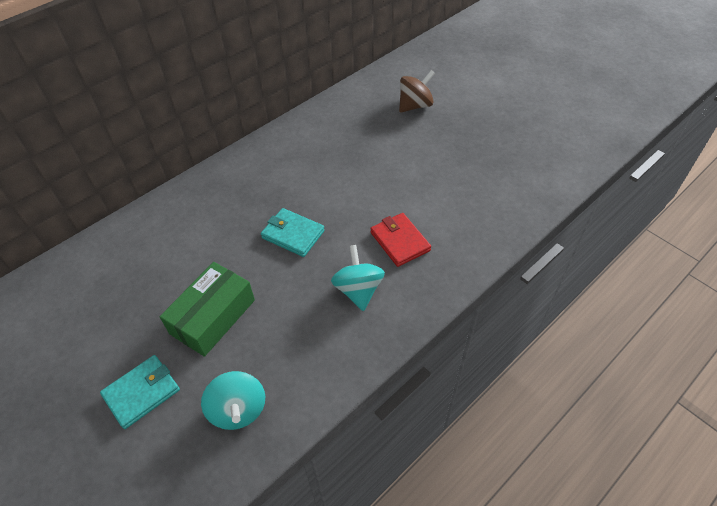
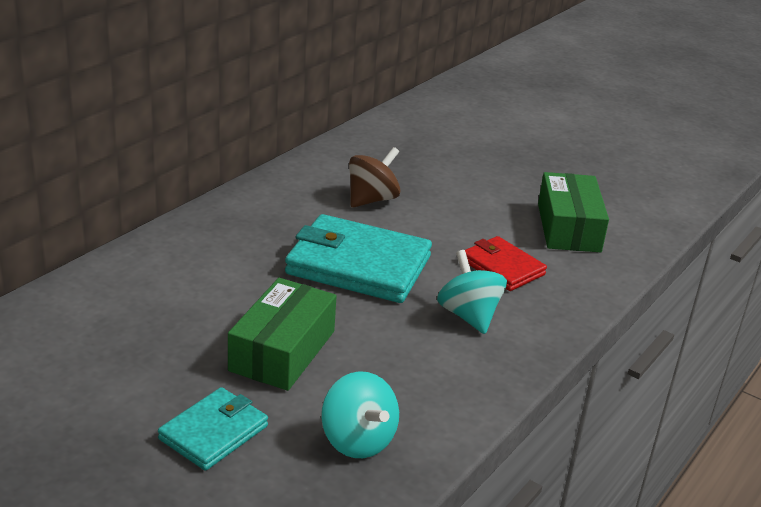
camera: 15 degrees left, 20 degrees down
(293, 234) = (358, 265): turquoise wallet -> turquoise wallet, size x1.75
(415, 105) = (467, 138): brown spinning top -> brown spinning top (372, 199)
(465, 201) = (568, 227): none -> green box

